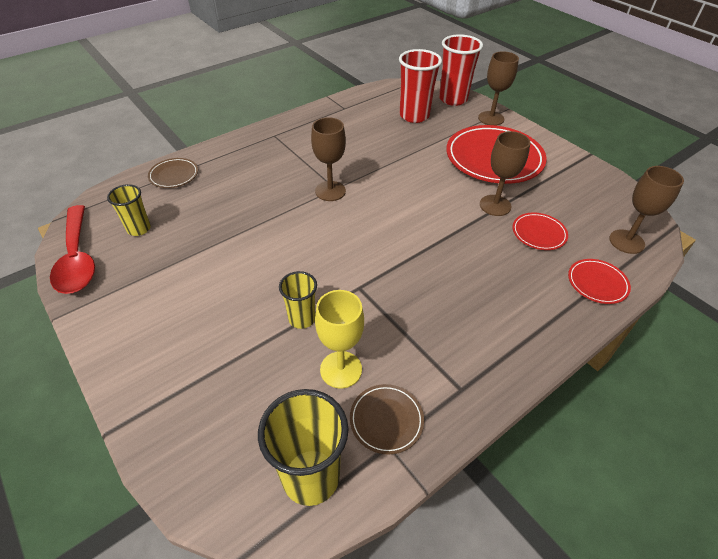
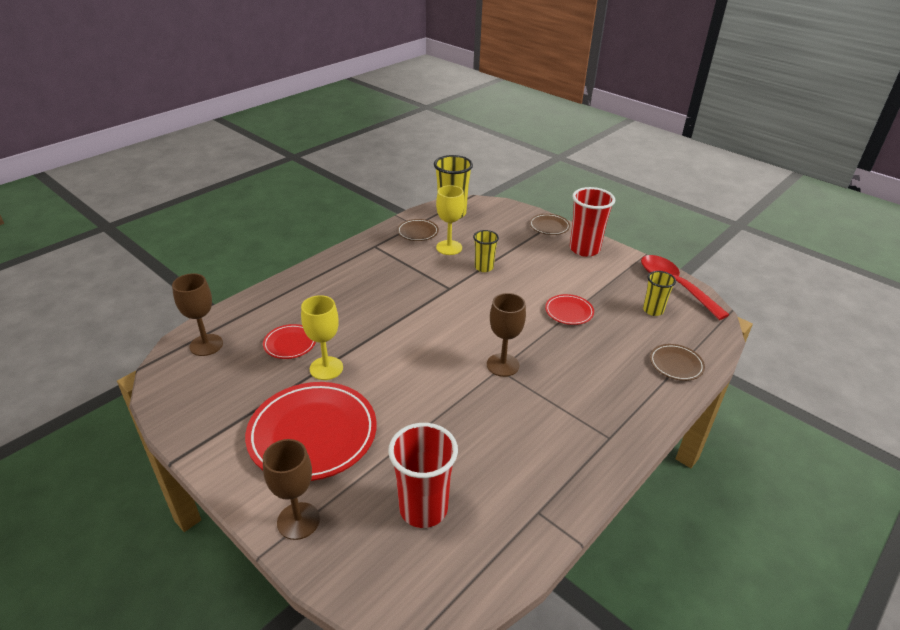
camera: 170 degrees right, 10 degrees down
(149, 406) = (549, 226): none -> brown plate
(453, 99) = (357, 568): red cup -> red cup (584, 249)
(495, 205) = (326, 368): brown goblet -> yellow goblet
(597, 283) = (256, 308): red plate -> red plate (569, 312)

